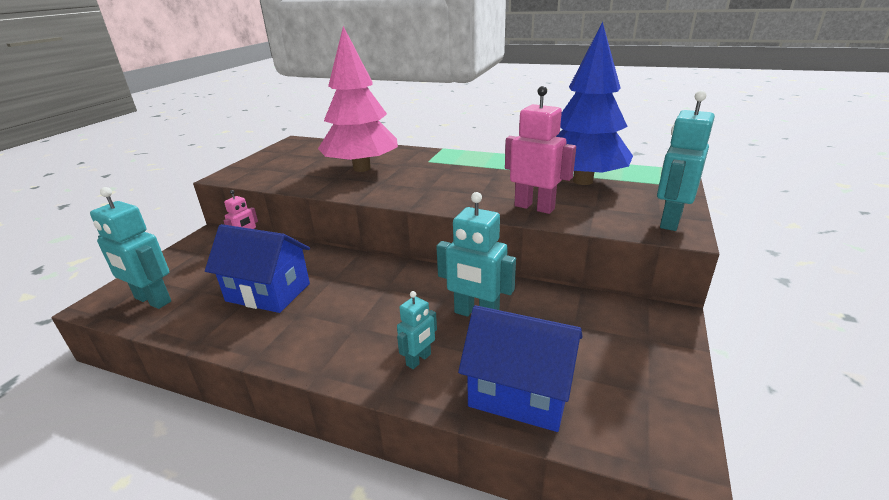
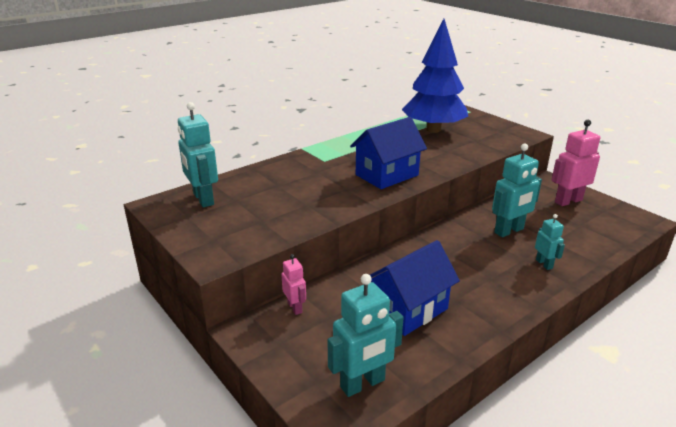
camera: 60 degrees left, 0 degrees up
(362, 168) = (300, 189): pink tree -> none
(520, 393) = (590, 242): blue house -> blue house (386, 175)
(534, 207) = (458, 154): pink robot -> pink robot (568, 201)
(670, 221) = (511, 131): turquoise robot -> turquoise robot (203, 199)

